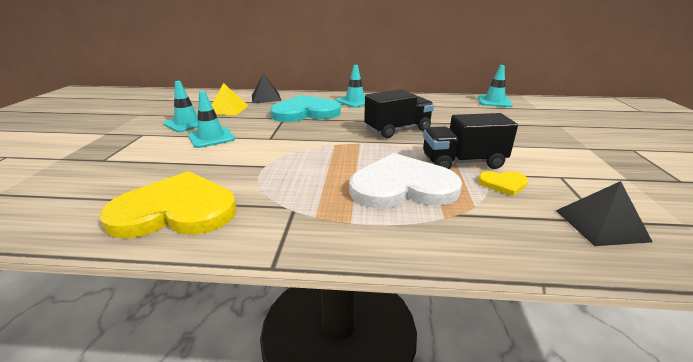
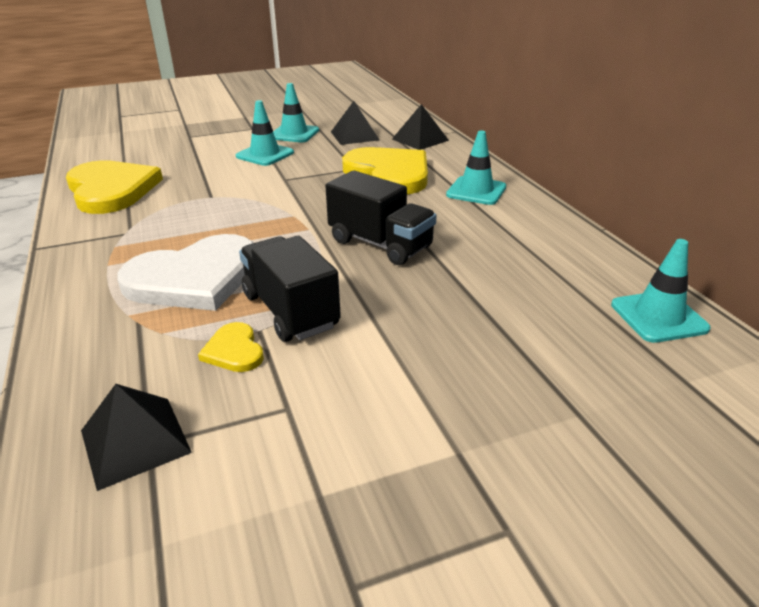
camera: 65 degrees right, 5 degrees up
(228, 109) = (354, 135): yellow pyramid -> black pyramid
(305, 112) = (389, 173): turquoise heart -> yellow heart
(402, 186) = (194, 278): white heart -> white heart turned 90 degrees clockwise

